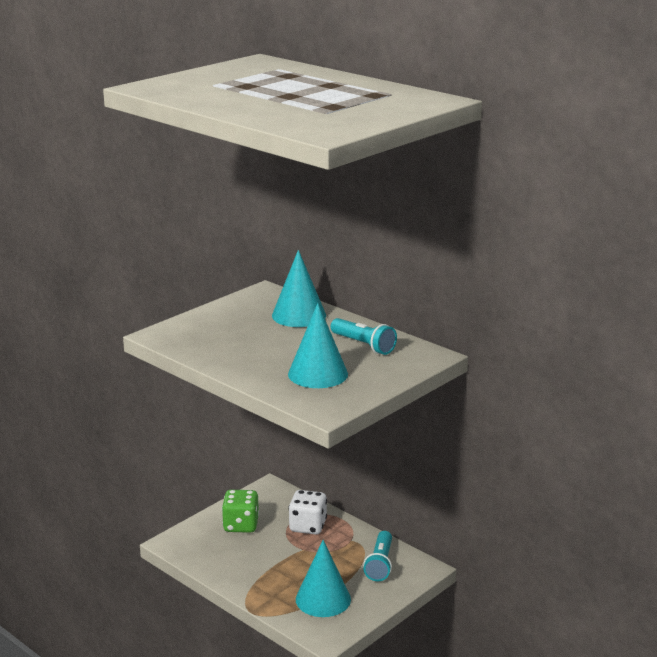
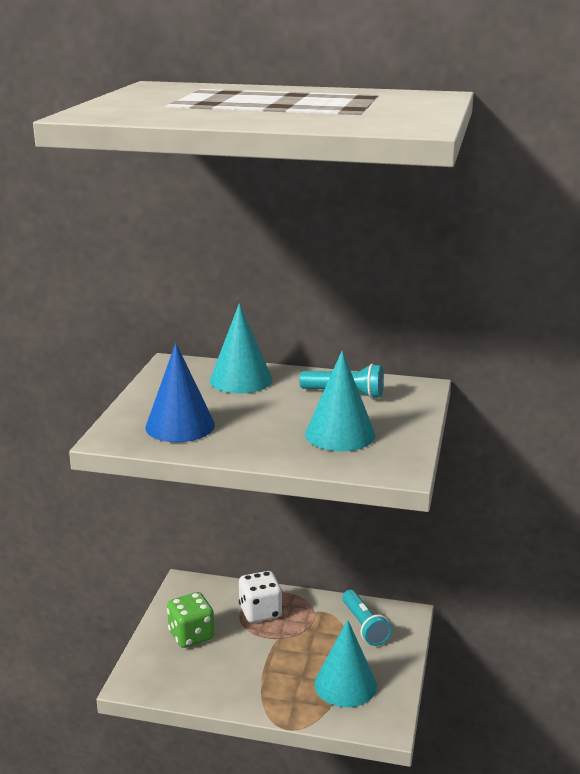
camera: 30 degrees left, 0 degrees up
(213, 338) = (180, 425): none -> blue cone

